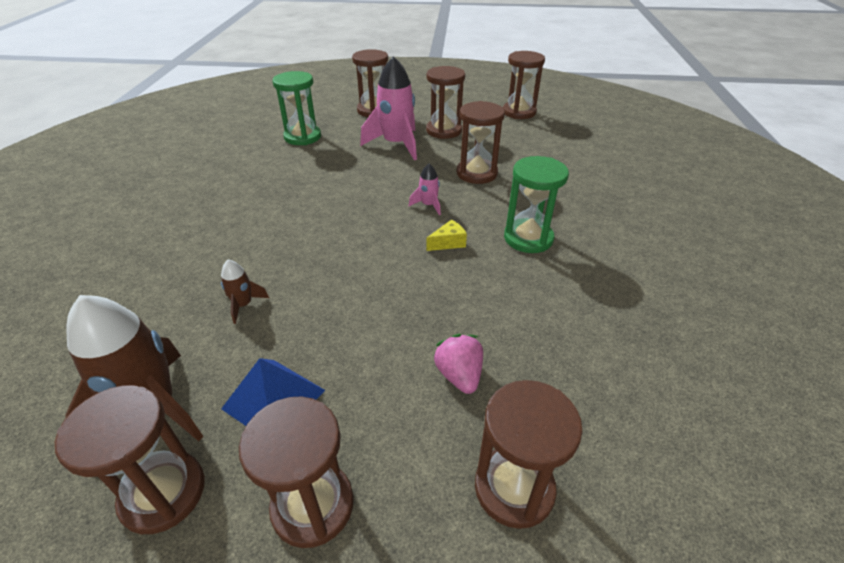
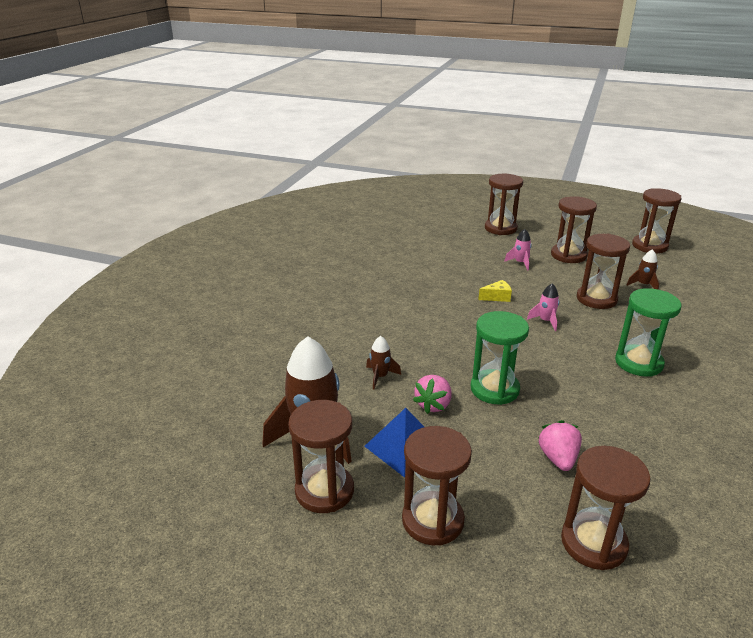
camera: 15 degrees right, 10 degrees down
(302, 137) = (432, 246): green hourglass -> green hourglass (494, 389)
(309, 331) = (433, 405): none -> pink strawberry
(396, 144) = (520, 263): pink rocket -> pink rocket, size x0.46
(448, 243) = (561, 355): yellow cheese -> yellow cheese (497, 297)
(519, 152) = (643, 285): none -> brown rocket

